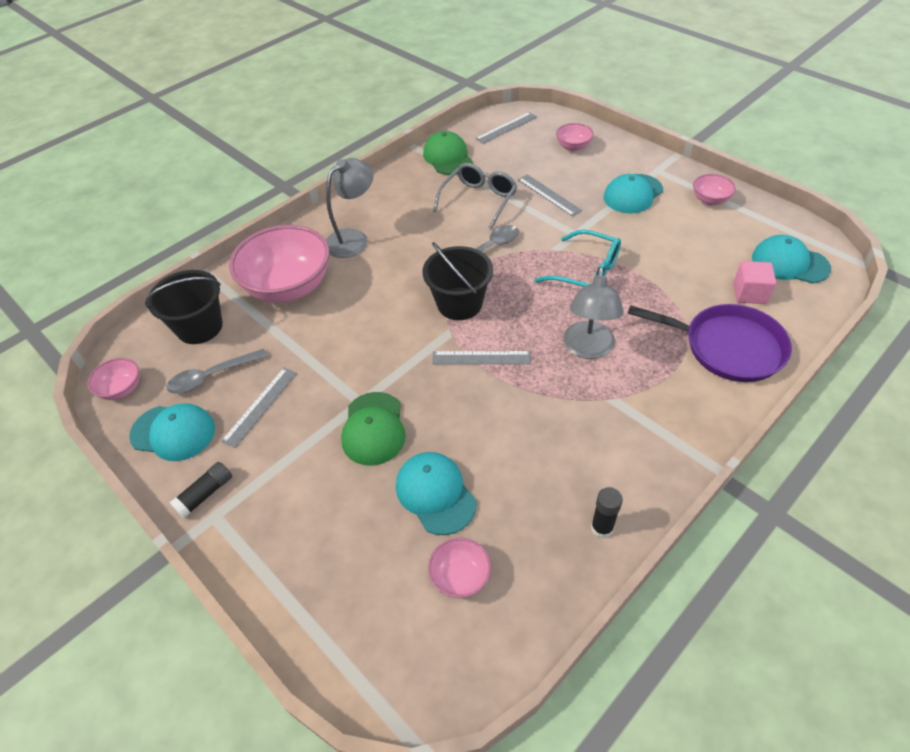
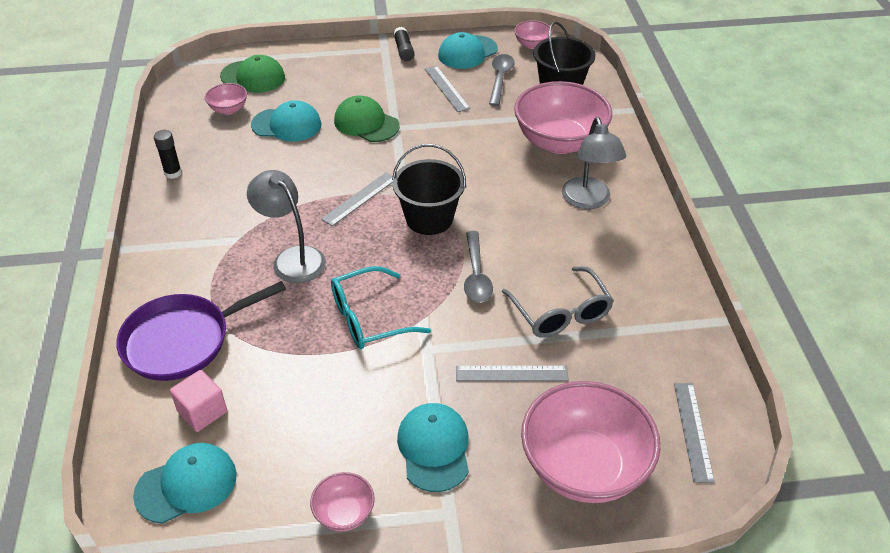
camera: 125 degrees right, 5 degrees down
(448, 157) = (671, 336): green cap -> green cap (253, 77)
(573, 147) = (584, 467): pink bowl -> pink bowl, size x2.19

